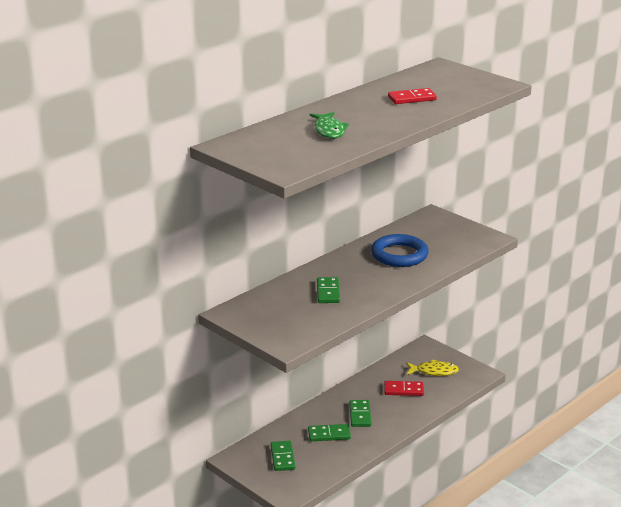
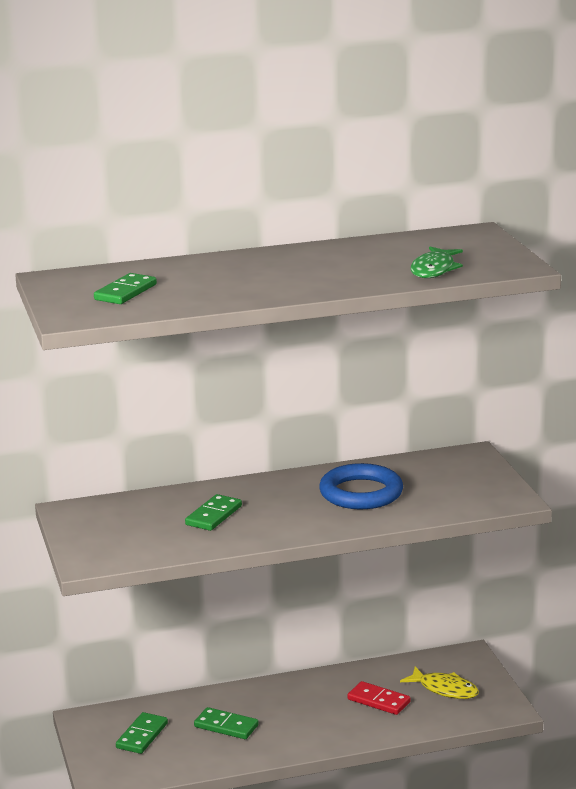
camera: 30 degrees right, 5 degrees down
(329, 130) = (199, 283): green fish -> green fish (434, 270)
(360, 415) = (289, 714): green domino -> green domino (125, 292)
(412, 98) = (366, 264): red domino -> none

